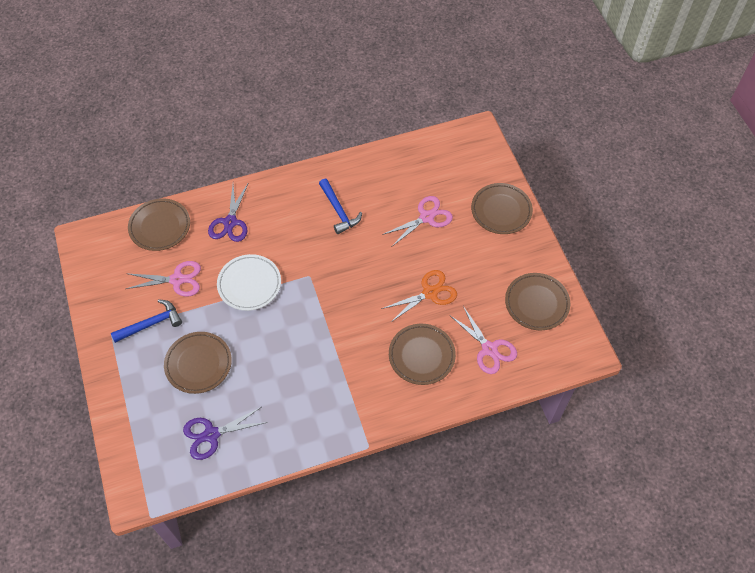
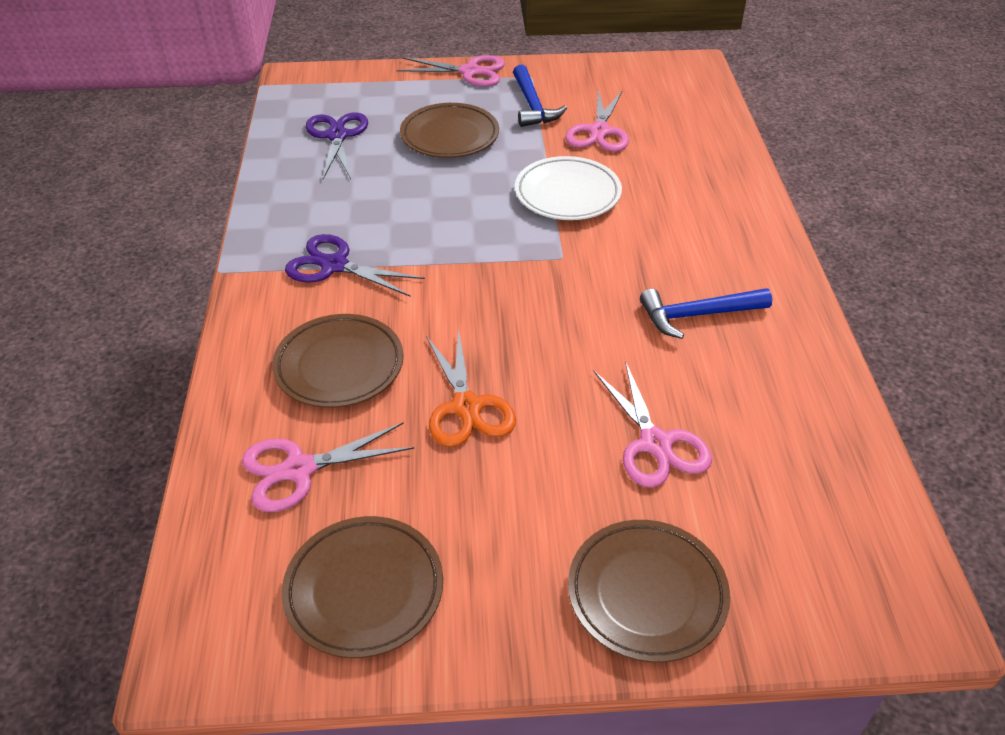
camera: 105 degrees right, 15 degrees down
(109, 374) = (470, 72): none -> pink scissors
(160, 227) = (701, 125): brown plate -> none
(230, 222) = (696, 189): purple scissors -> purple scissors (334, 265)

